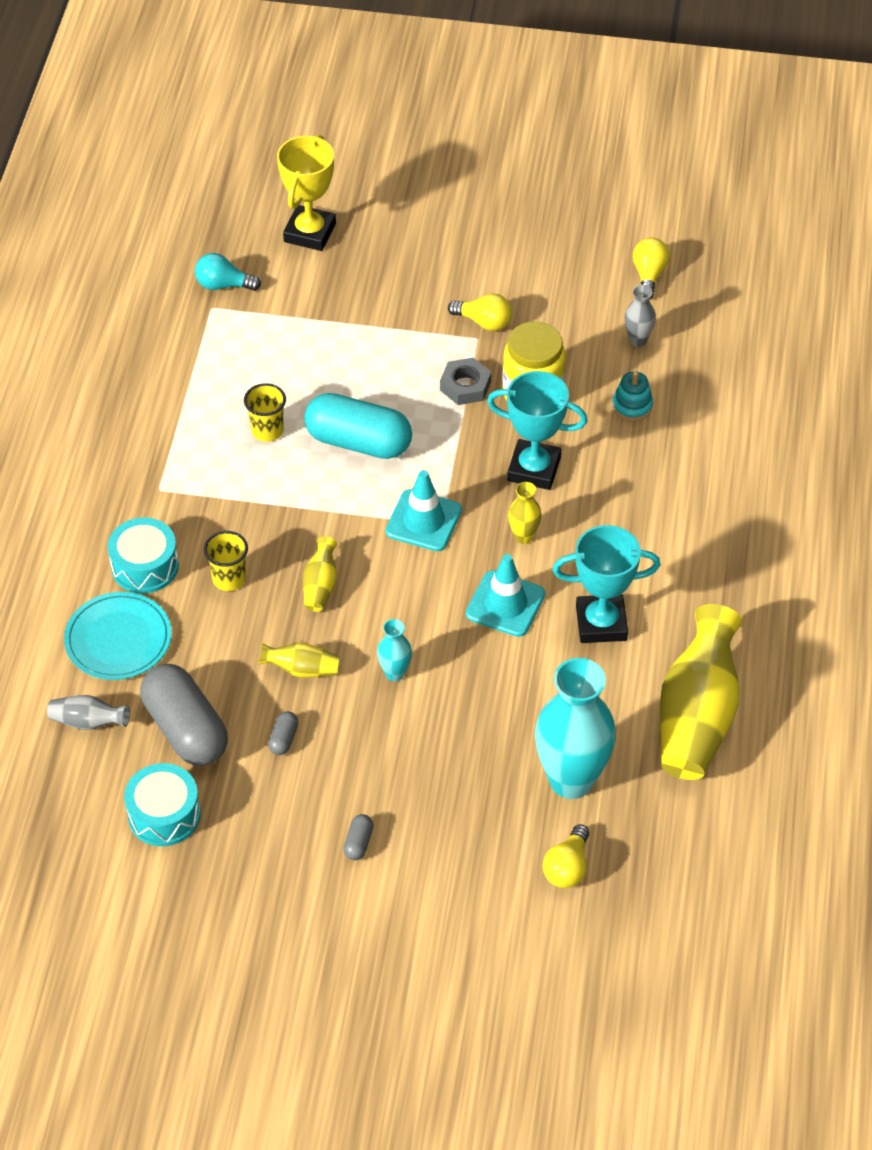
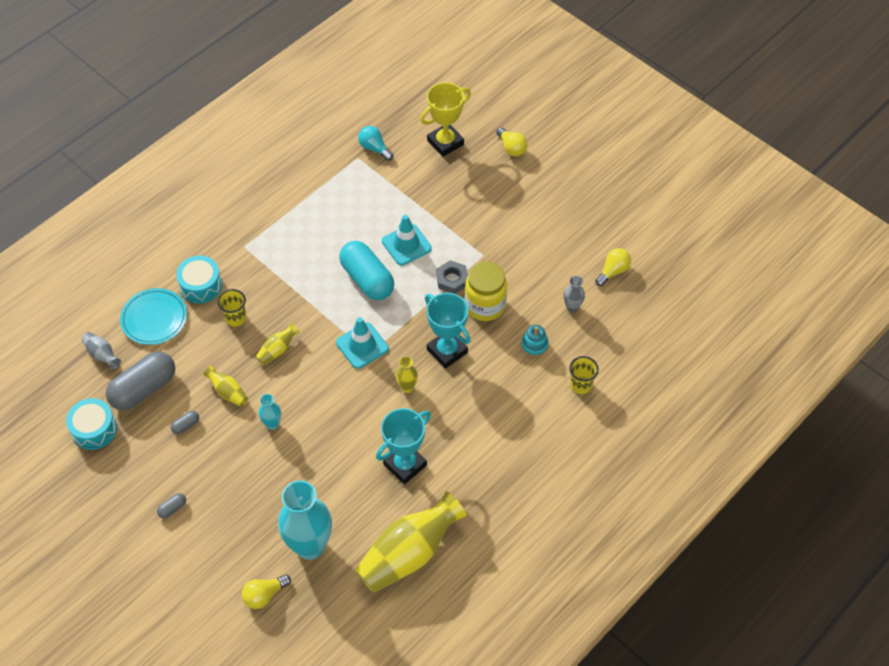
camera: 35 degrees right, 5 degrees up
(186, 729) = (144, 389): grey capsule -> grey capsule turned 45 degrees clockwise
(267, 431) = (326, 245): yellow cup -> yellow cup (581, 385)
(484, 322) = (494, 247): yellow light bulb -> yellow light bulb (511, 148)
(505, 604) = (363, 421): turquoise traffic cone -> turquoise traffic cone (406, 245)
(601, 623) = (405, 464): turquoise trophy -> turquoise trophy turned 75 degrees counterclockwise

